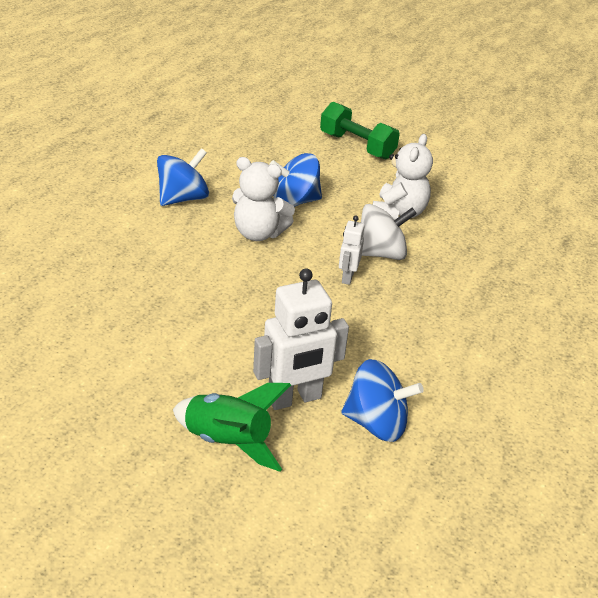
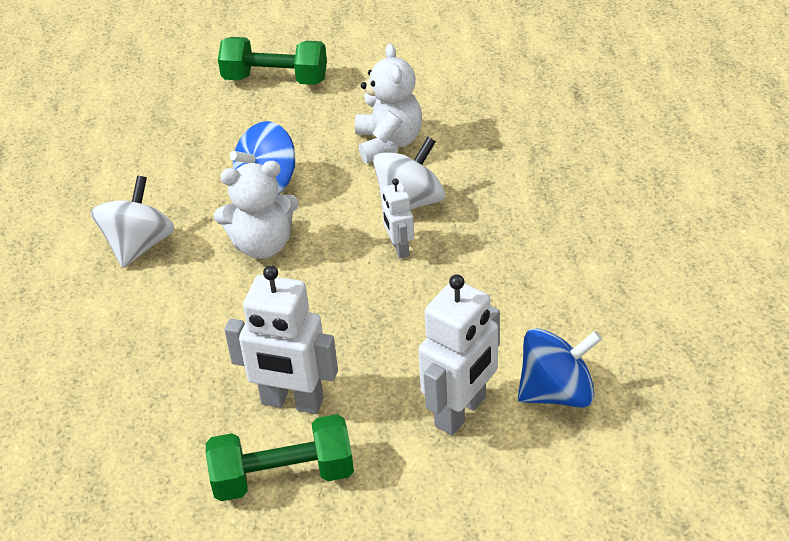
camera: 25 degrees left, 5 degrees up
(139, 374) = (283, 476): none -> green dumbbell
(183, 198) = (139, 245): blue spinning top -> white spinning top
(188, 333) = (292, 402): none -> white robot
(228, 441) = (436, 494): green rocket -> none

